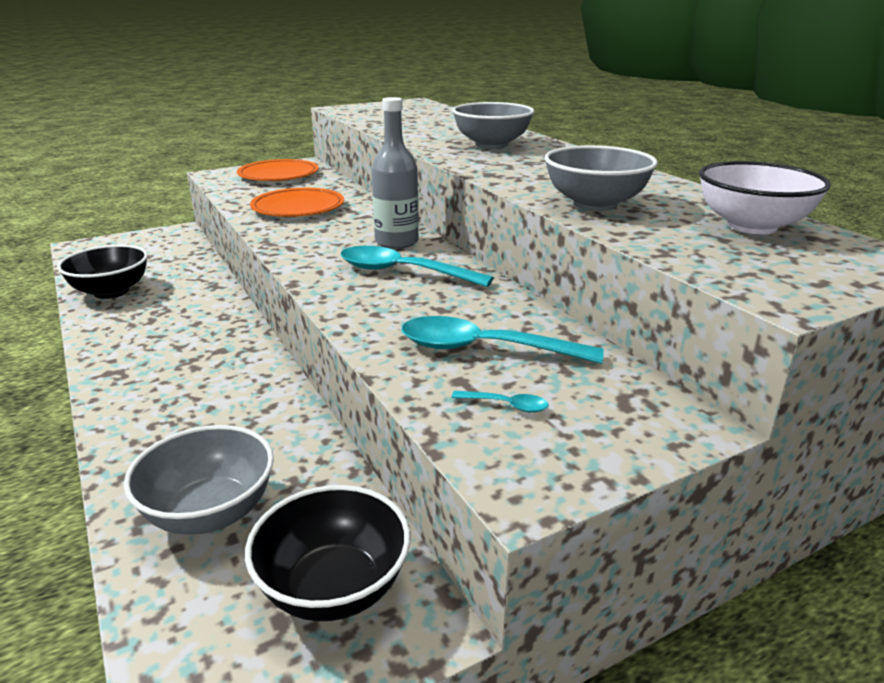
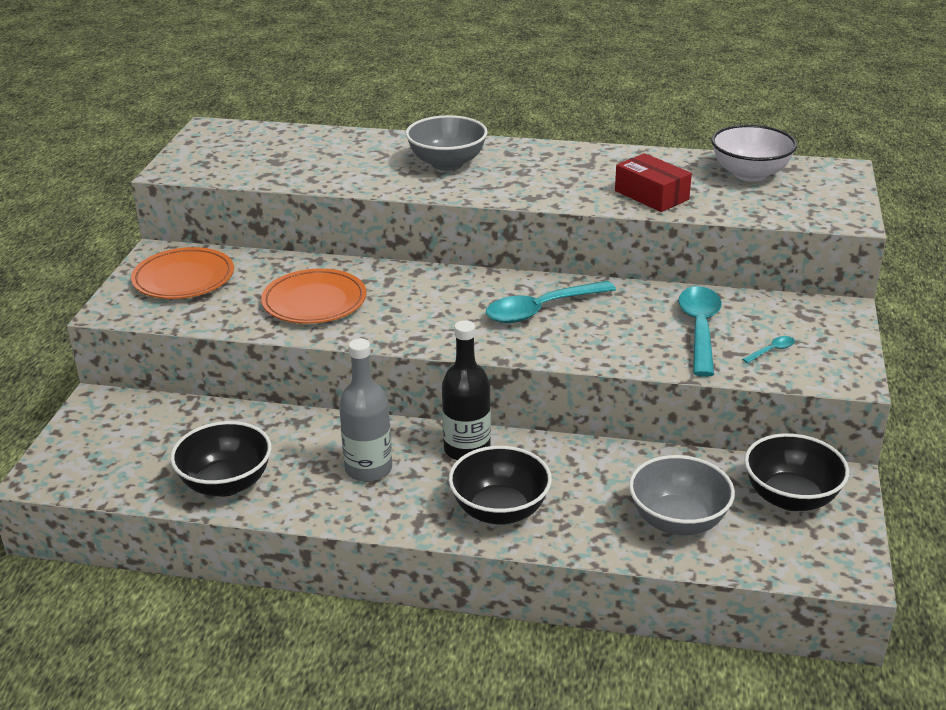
camera: 50 degrees left, 5 degrees up
(152, 402) = (500, 510): none -> black bowl
(237, 354) = (467, 449): none -> black bottle
(397, 242) = (474, 289): grey bottle -> grey bottle (368, 469)
(484, 349) = (700, 329): turquoise spoon -> turquoise spoon turned 135 degrees clockwise
(595, 204) = (651, 195): grey bowl -> red box

